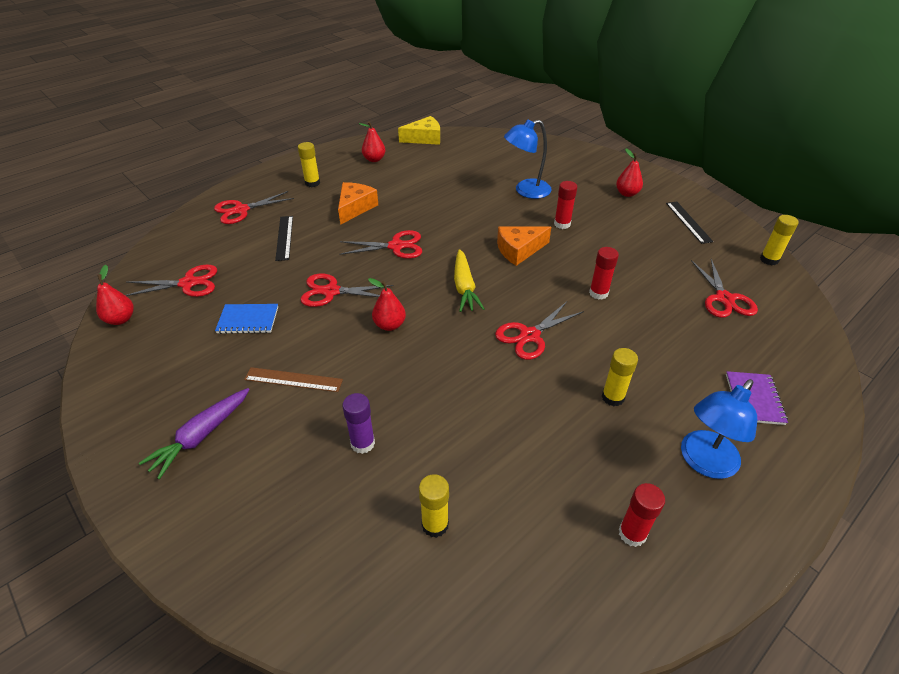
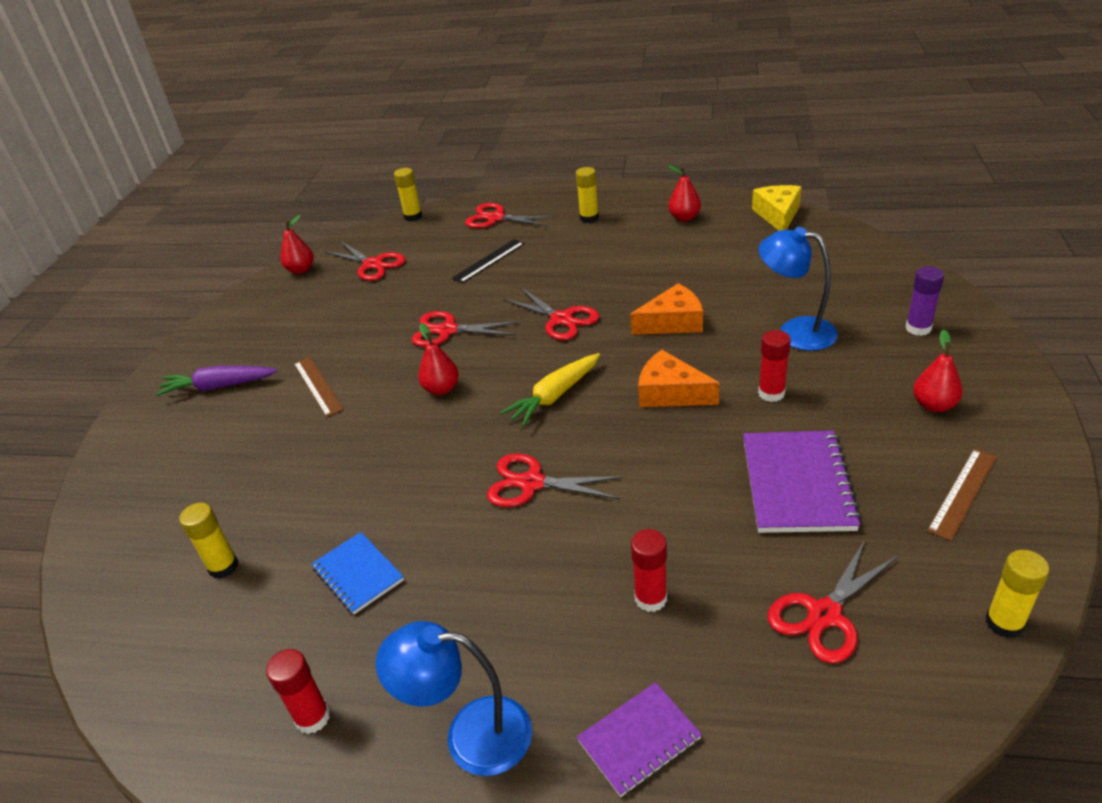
camera: 55 degrees right, 5 degrees down
(248, 320) = (362, 318): blue notebook -> blue notebook (358, 574)
(331, 291) = (447, 330): red scissors -> red scissors turned 45 degrees counterclockwise
(355, 208) = (587, 261): orange cheese -> orange cheese (672, 322)
(362, 443) = (280, 468): purple glue stick -> purple glue stick (918, 328)
(424, 138) = (778, 215): yellow cheese -> yellow cheese turned 120 degrees counterclockwise
(598, 293) = (675, 493): red glue stick -> red glue stick (650, 598)
(612, 397) = (502, 600): yellow glue stick -> yellow glue stick (413, 216)
(634, 256) = (797, 484): none -> purple notebook
(688, 222) = (963, 493): black ruler -> brown ruler

